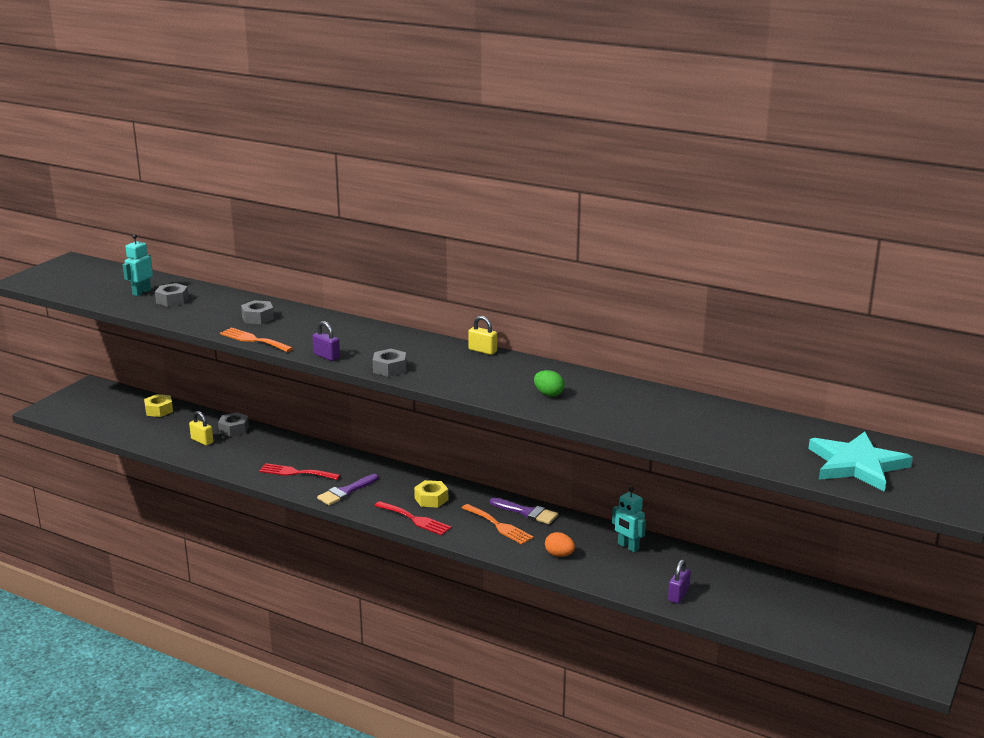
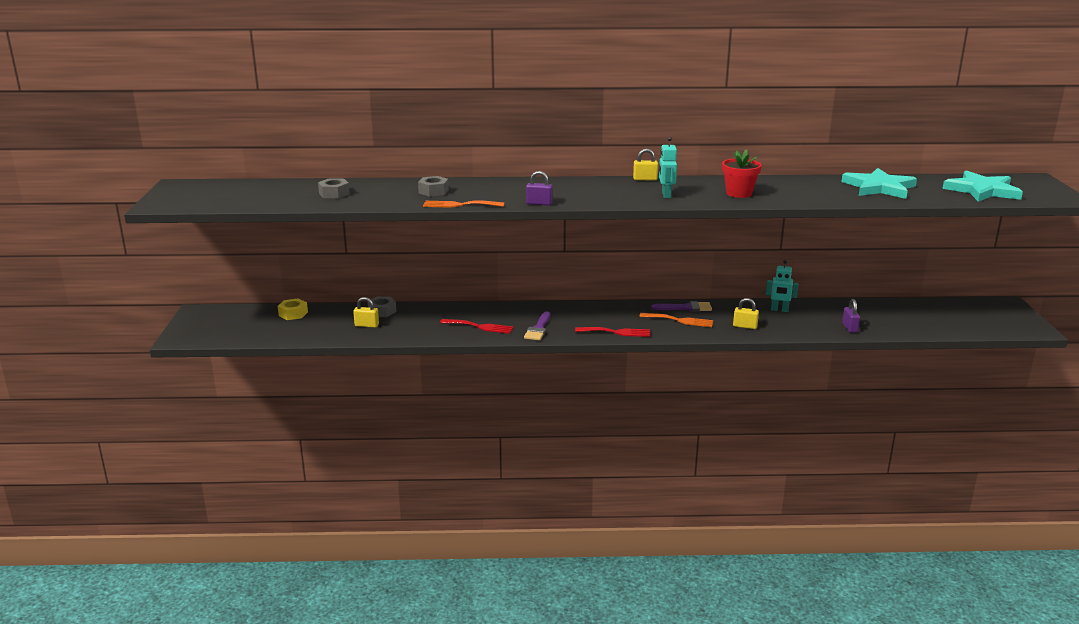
camera: 30 degrees left, 0 degrees up
(141, 292) = (294, 193): turquoise robot -> turquoise robot (666, 195)
(296, 472) = (480, 327): red fork -> red fork turned 150 degrees counterclockwise
(389, 368) = (601, 201): grey nut -> none
(431, 499) = (608, 317): yellow nut -> none
(548, 394) = (739, 193): green egg -> red flower pot
(559, 555) = (745, 326): orange egg -> yellow padlock
(729, 427) = (879, 187): none -> turquoise star

